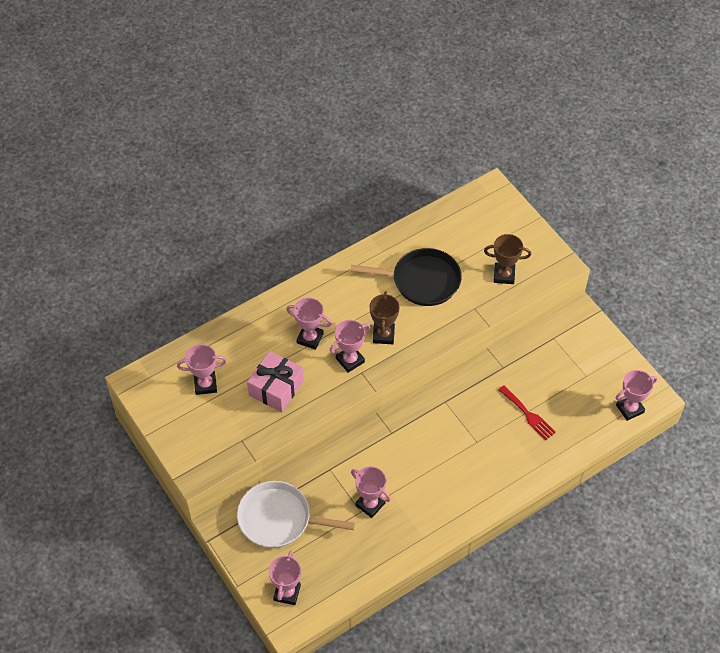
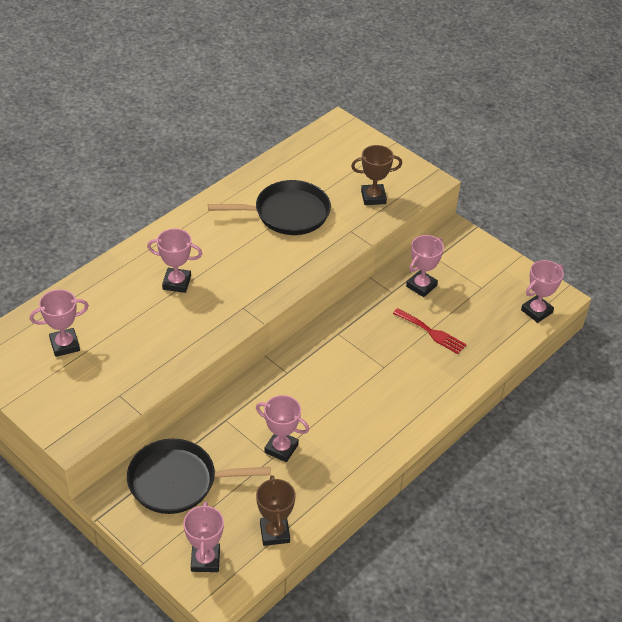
camera: 15 degrees left, 10 degrees down
(276, 388) = (149, 337): pink gift -> none
(278, 519) = (177, 481): white pan -> black pan
(350, 360) = (227, 297): pink trophy -> pink trophy (421, 286)
(383, 335) = (258, 268): brown trophy -> brown trophy (274, 533)

